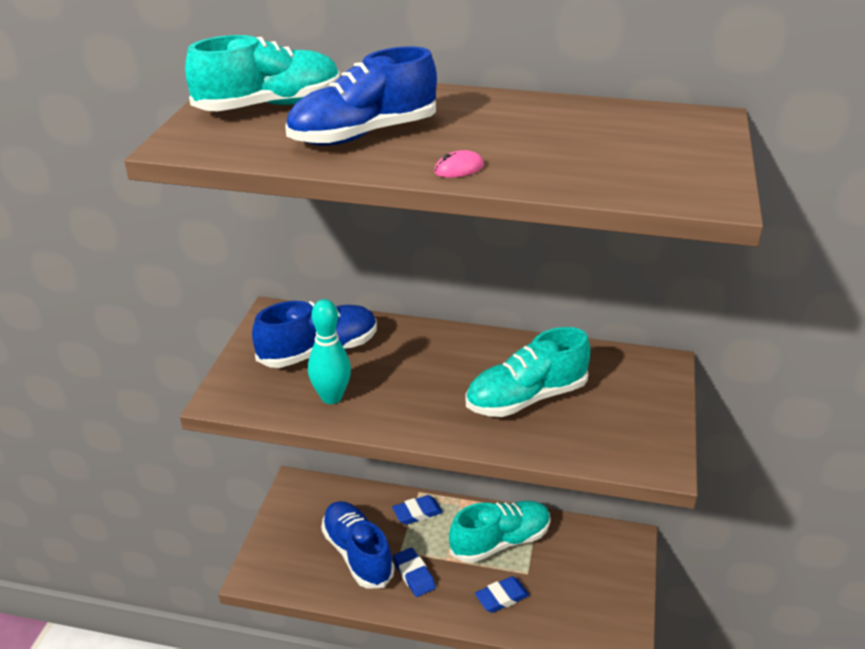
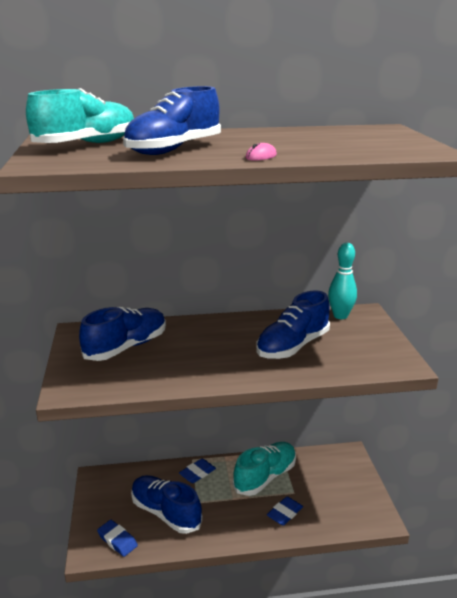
camera: 20 degrees left, 10 degrees down
(331, 397) = (153, 373): turquoise bowling pin -> turquoise bowling pin (340, 316)
(414, 575) = (215, 516): blue eraser -> blue eraser (117, 540)
(526, 398) = (292, 346): turquoise shoe -> blue shoe

